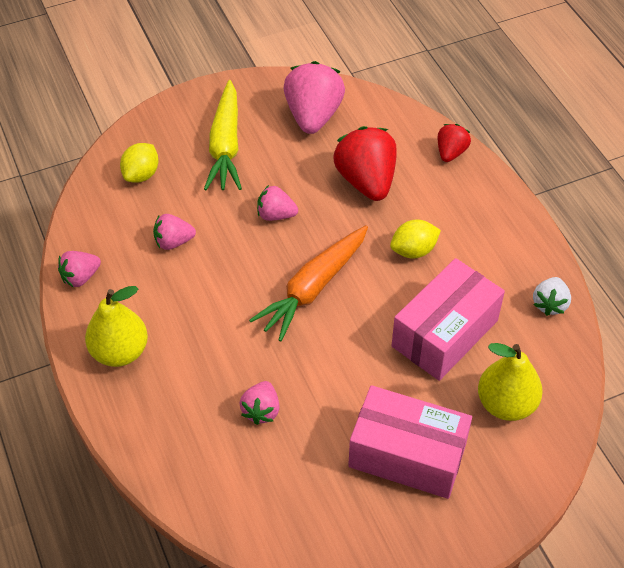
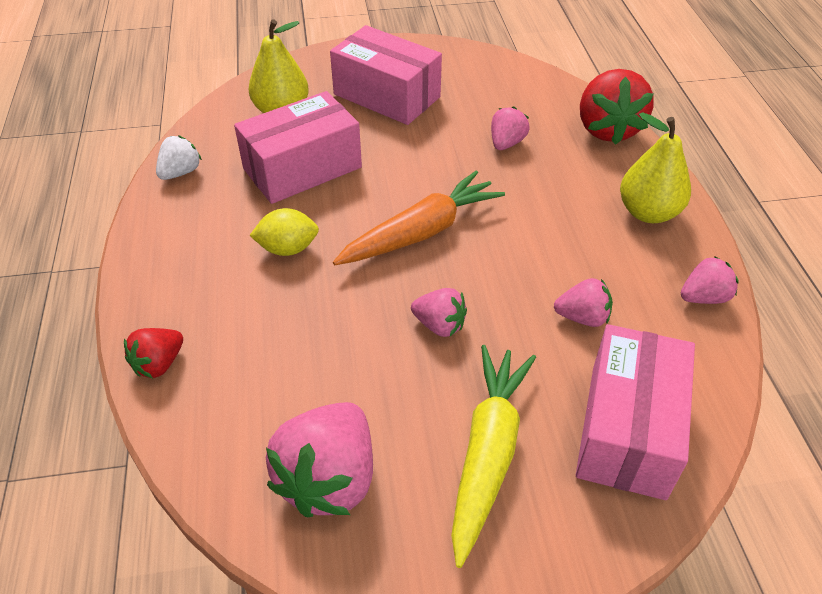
camera: 165 degrees left, 5 degrees down
(141, 174) = (627, 429): yellow lemon -> pink box
(366, 181) = (299, 346): red strawberry -> red strawberry (607, 129)

